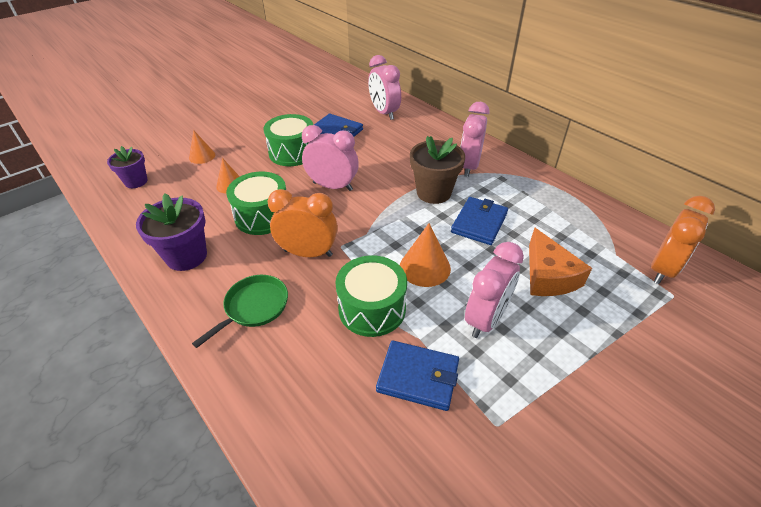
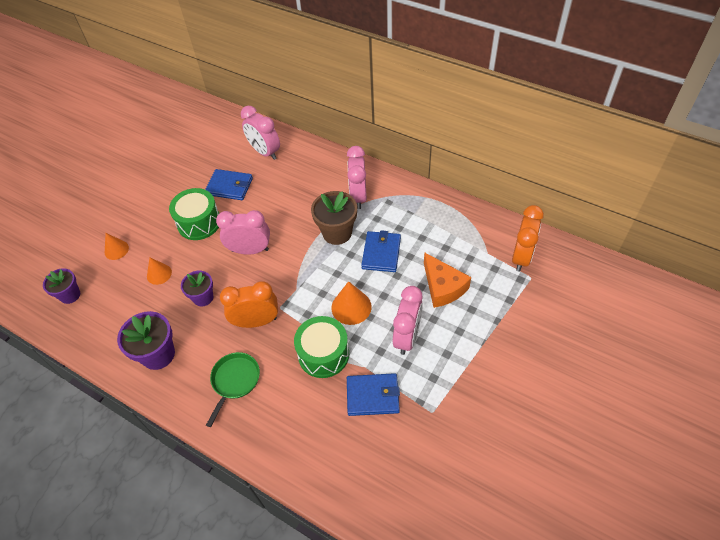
camera: 15 degrees left, 10 degrees up
(262, 216) = (203, 297): green drum -> purple flower pot

